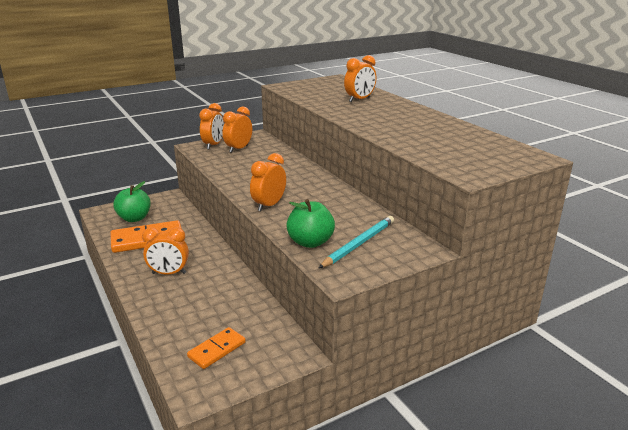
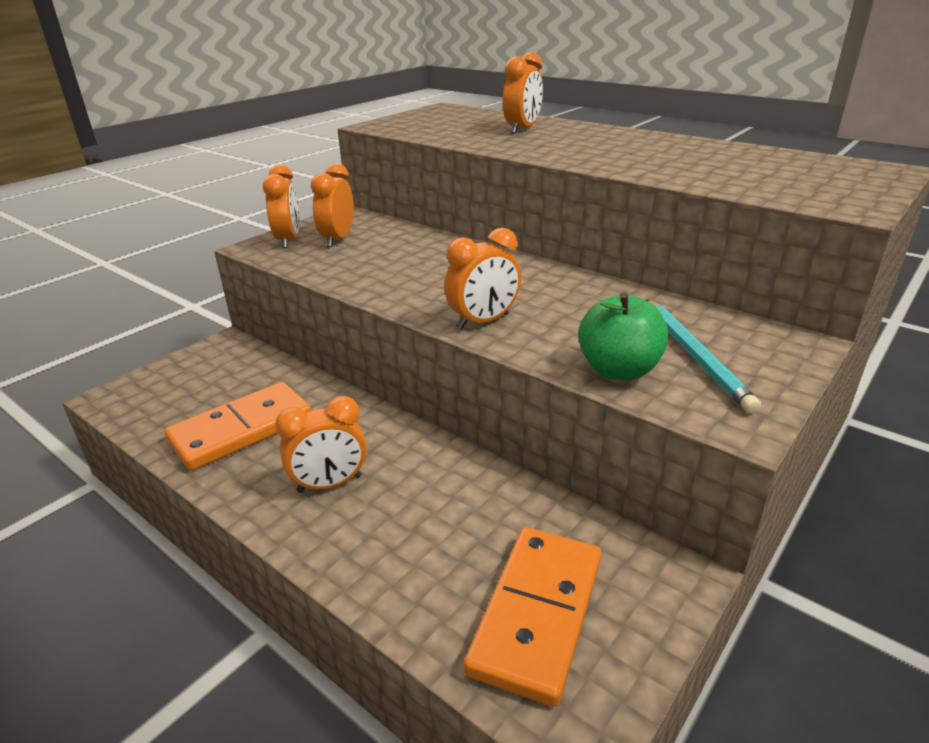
camera: 20 degrees left, 5 degrees up
(134, 218) = (188, 395): green apple -> none
(217, 350) = (537, 614): orange domino -> orange domino, size x1.71
(269, 205) = (483, 321): orange clock -> orange clock turned 135 degrees counterclockwise
(359, 244) = (695, 355): turquoise pencil -> turquoise pencil turned 150 degrees clockwise

